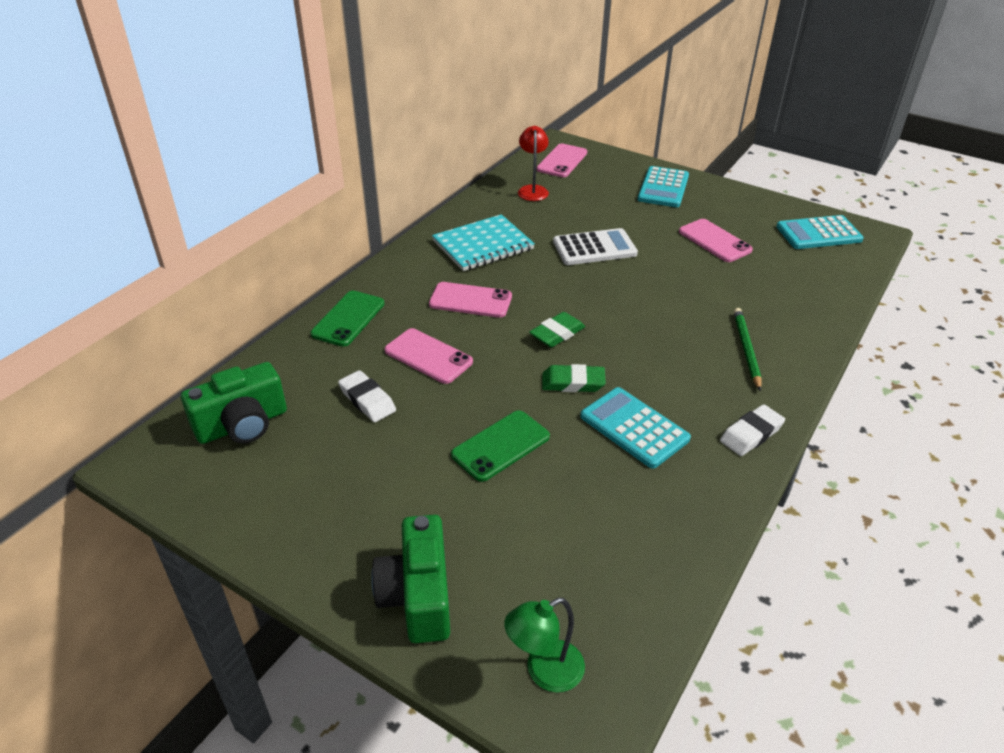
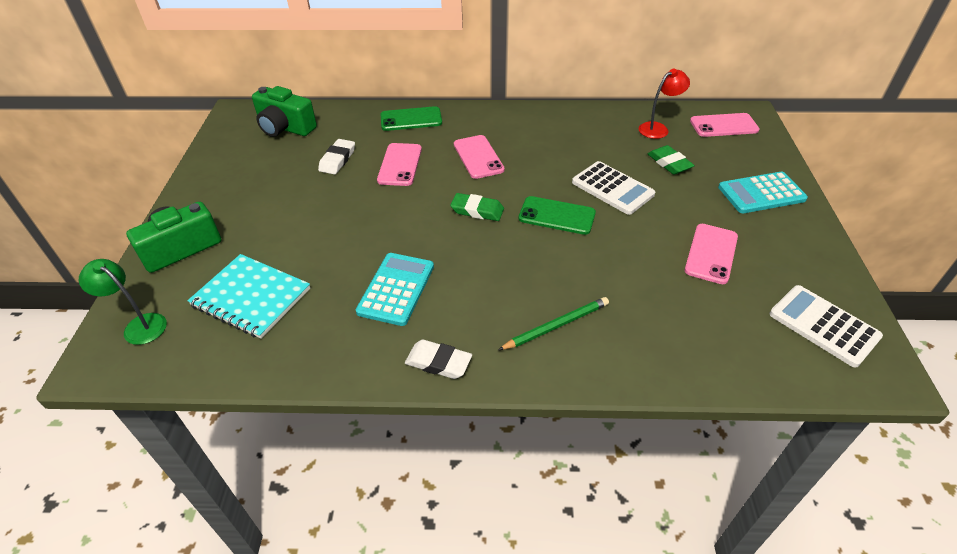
camera: 60 degrees right, 5 degrees up
(483, 245) = (552, 136): turquoise notebook -> turquoise notebook (251, 297)
(500, 446) = (331, 230): green phone -> green phone (557, 216)
(573, 383) = (425, 239): green eraser -> green eraser (669, 163)
(818, 233) = (823, 325): turquoise calculator -> white calculator

